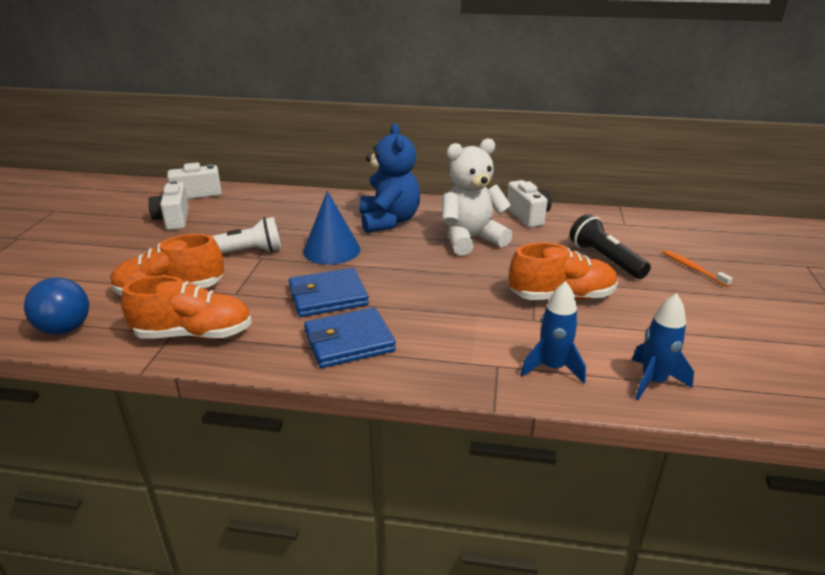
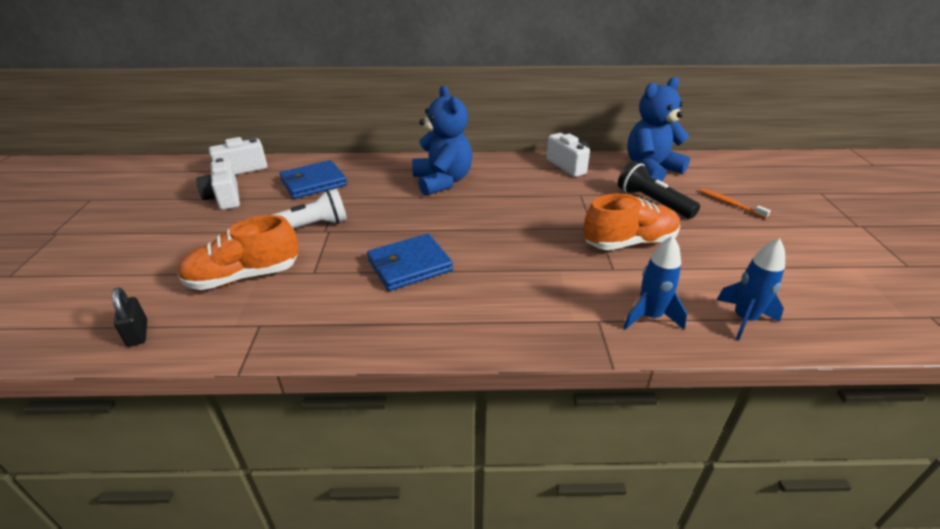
camera: 10 degrees left, 5 degrees up
(65, 329) = (137, 333): blue ball -> black padlock
(194, 334) = (284, 323): orange shoe -> none
(331, 250) = (397, 216): blue cone -> none
(349, 342) = (447, 312): blue wallet -> blue wallet (314, 183)
(471, 239) = (525, 193): white teddy bear -> none
(618, 226) = (651, 169): none -> blue teddy bear

